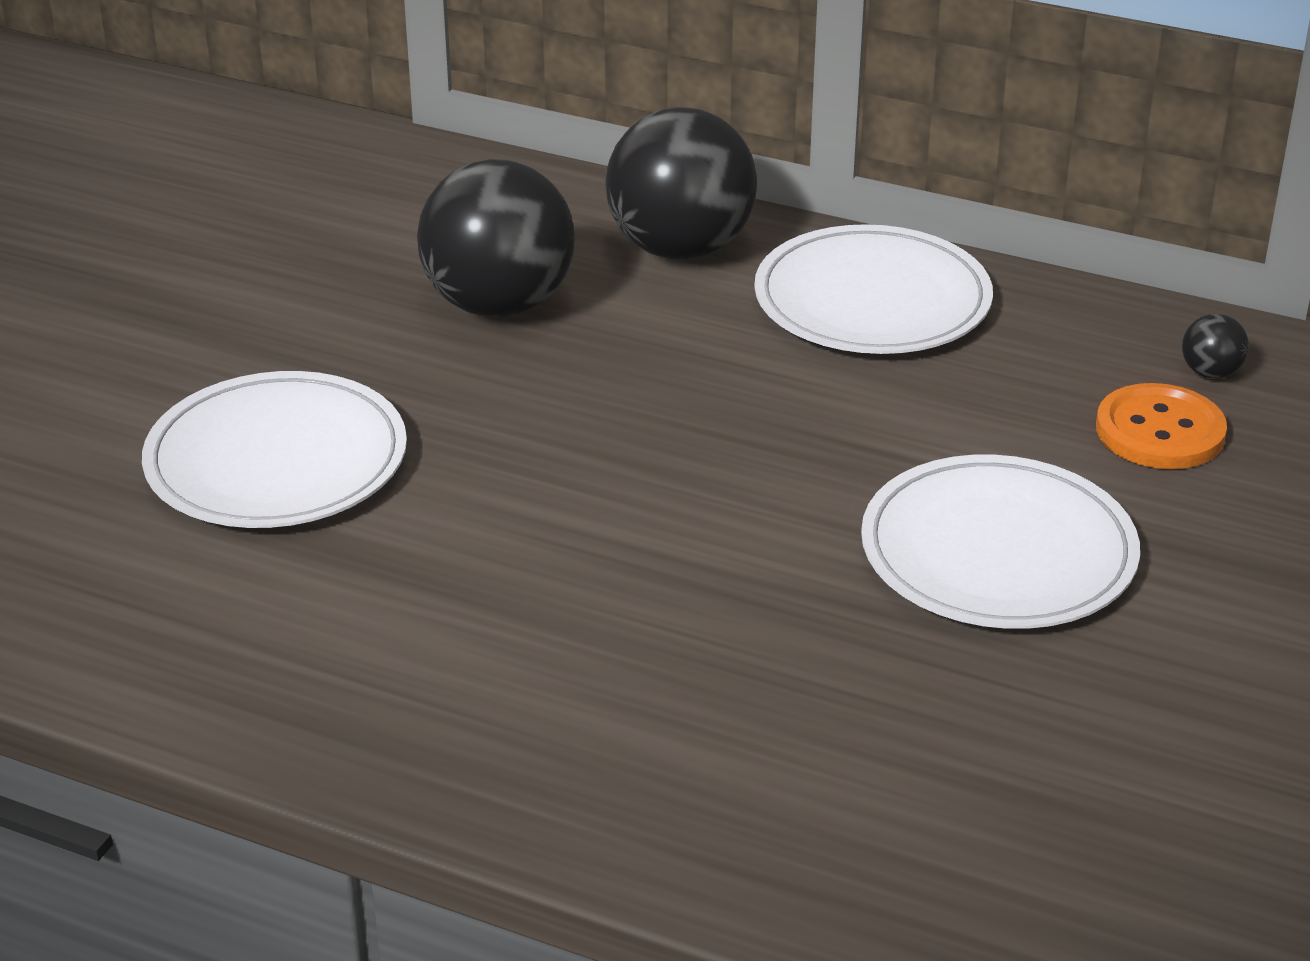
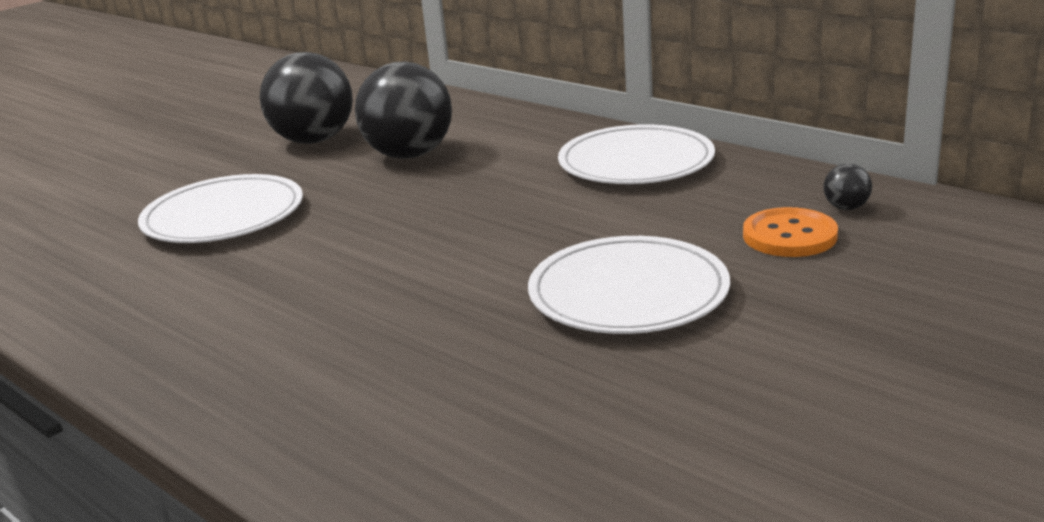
camera: 20 degrees right, 10 degrees down
(680, 249) = (535, 135): black ball -> black ball (314, 141)

